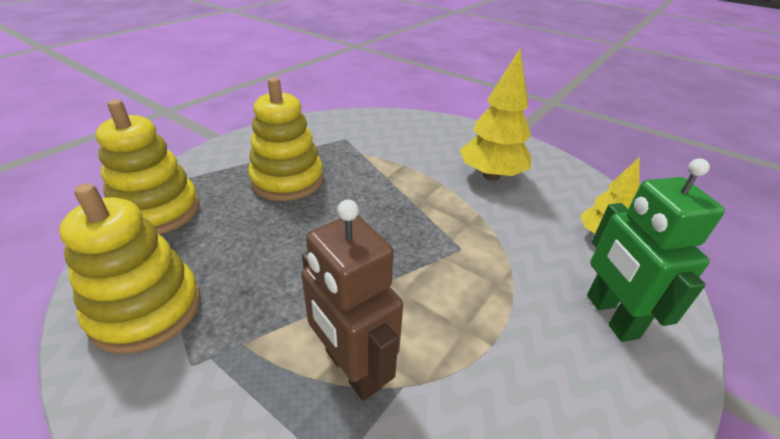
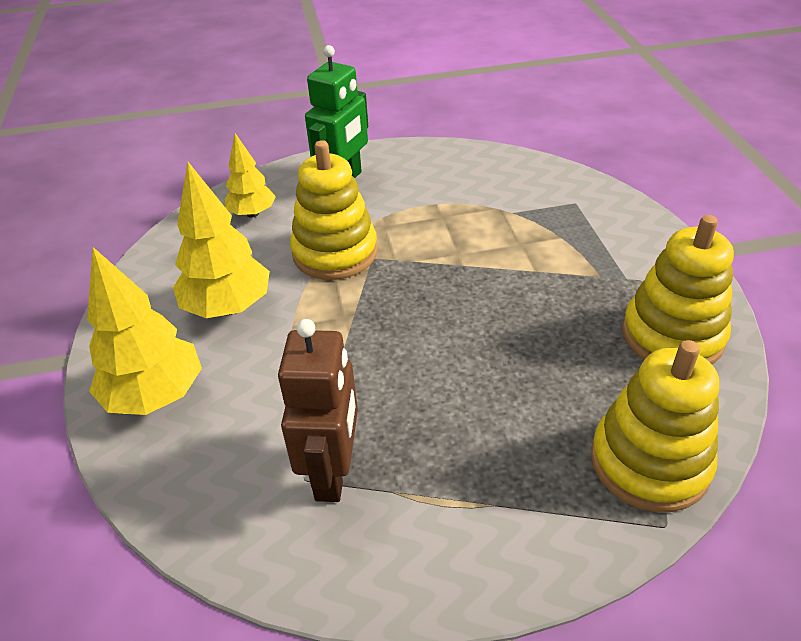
camera: 135 degrees left, 5 degrees up
(287, 180) = (458, 430): yellow stacking toy -> yellow stacking toy (335, 253)
(352, 369) = (534, 231): brown robot -> brown robot (333, 472)
(452, 134) = (156, 395): none -> yellow tree

